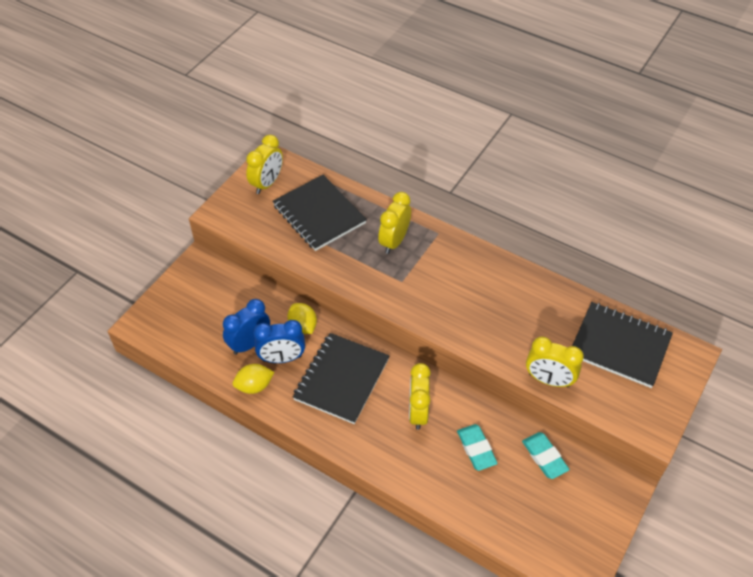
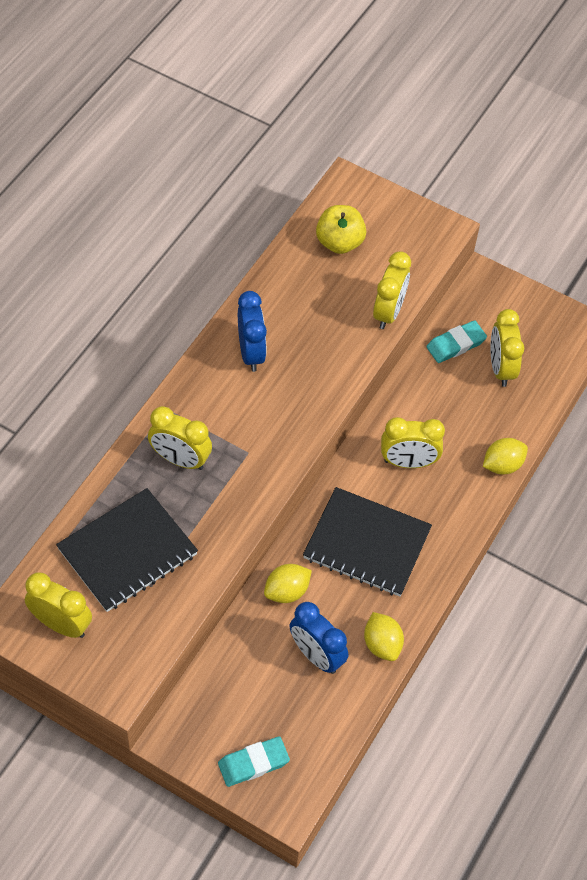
camera: 95 degrees left, 5 degrees up
(282, 358) = (338, 614): blue clock -> blue clock (251, 353)
(418, 486) = (502, 465): none -> yellow lemon
(476, 449) = (451, 407): turquoise eraser -> turquoise eraser (253, 763)
(522, 493) = (500, 368): none -> yellow clock
(619, 346) = (339, 243): black notebook -> yellow apple

